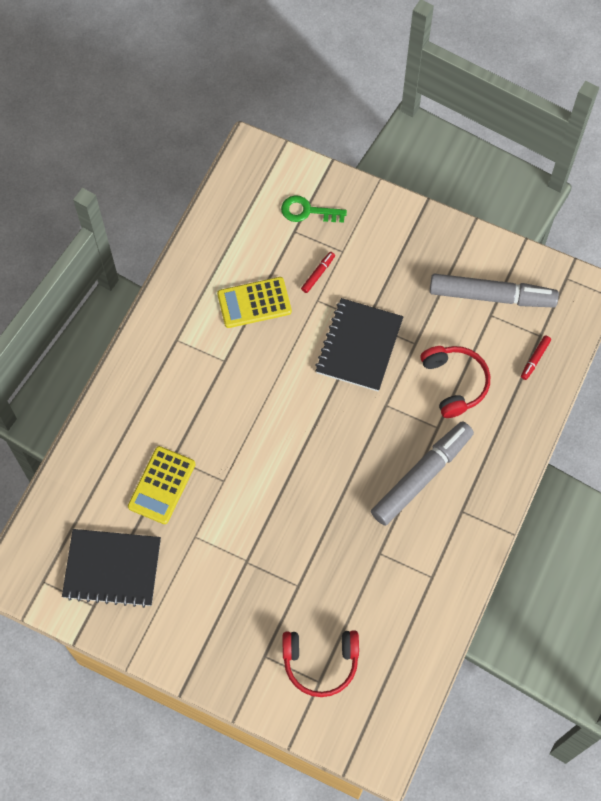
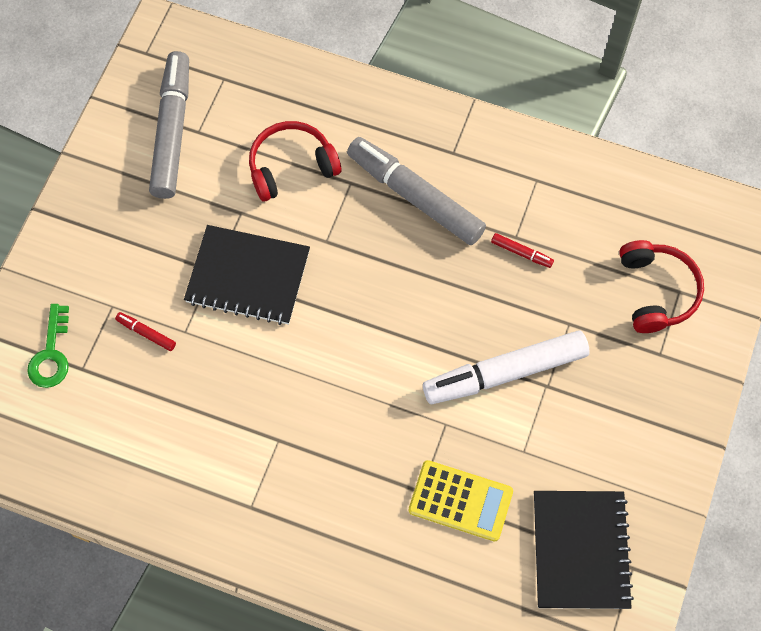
camera: 95 degrees left, 0 degrees up
(254, 303) = (191, 410): yellow calculator -> none
(260, 530) = (505, 373): none -> white marker
(535, 359) = (254, 83): red marker -> red marker (521, 253)

